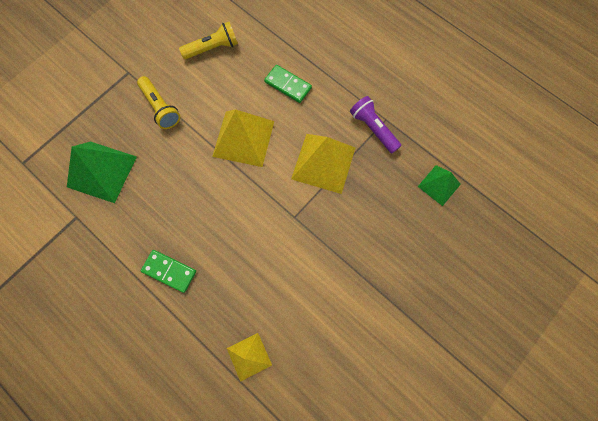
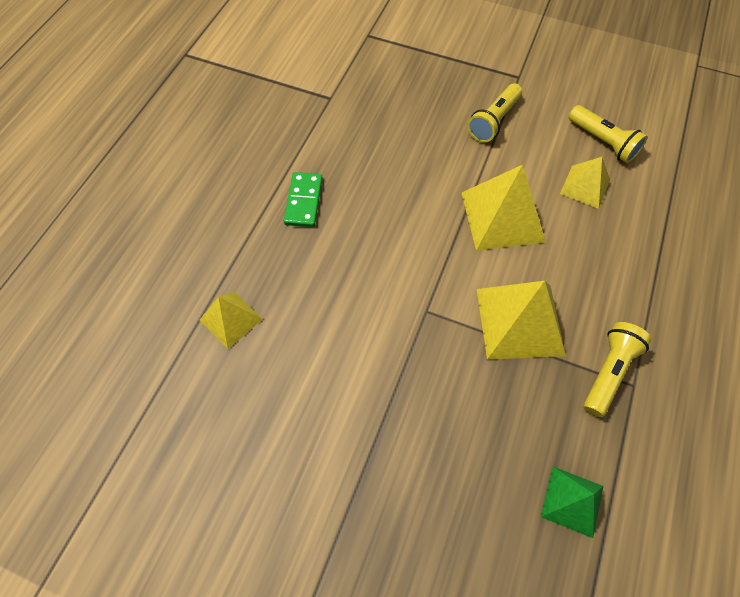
camera: 70 degrees right, 10 degrees down
(102, 171) = (390, 99): green pyramid -> none
(243, 77) = (585, 186): none -> yellow pyramid
(288, 85) = (606, 240): green domino -> none
(373, 129) = (608, 371): purple flashlight -> yellow flashlight

